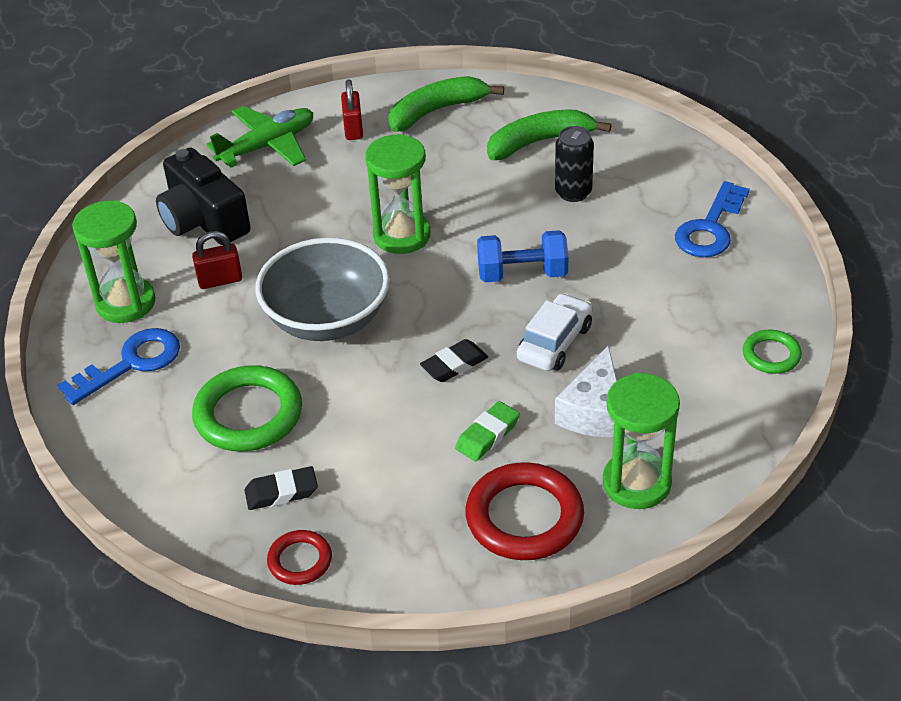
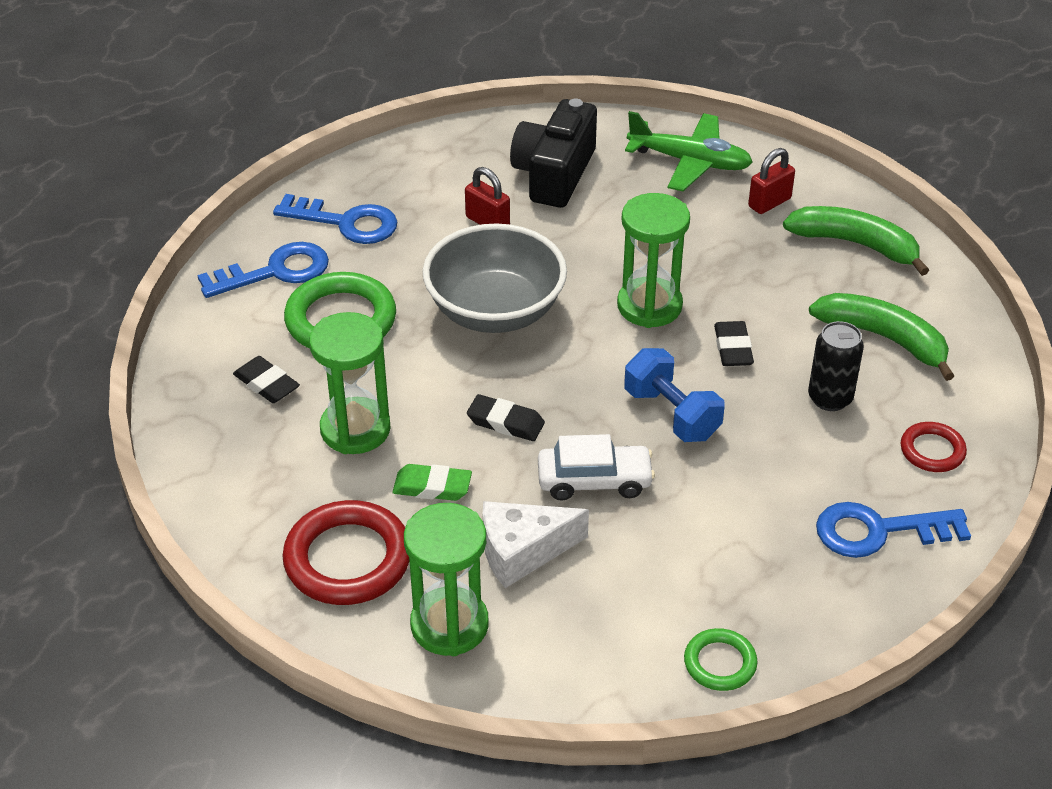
camera: 55 degrees right, 0 degrees up
(125, 303) = (413, 183): green hourglass -> green hourglass (355, 429)
(146, 433) = (275, 272): none -> blue key
(300, 560) = (198, 433): red ring -> red ring (932, 451)
(484, 214) = (733, 348): none -> black eraser

